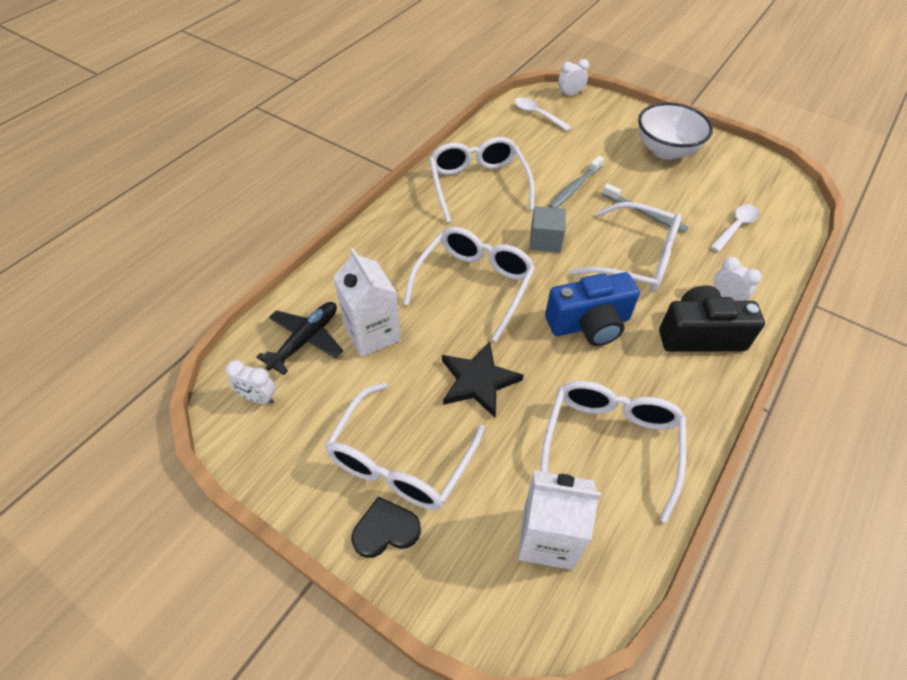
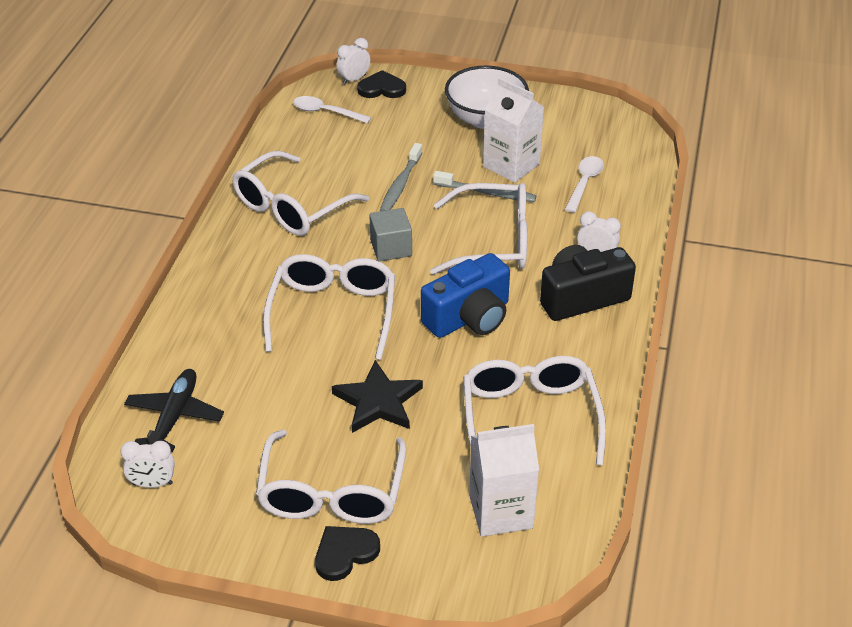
camera: 20 degrees left, 10 degrees down
(372, 333) = (245, 389): white carton -> white carton (511, 165)
(478, 184) = (291, 207): white glasses -> white glasses turned 105 degrees counterclockwise
(589, 106) = (382, 88): none -> black heart

